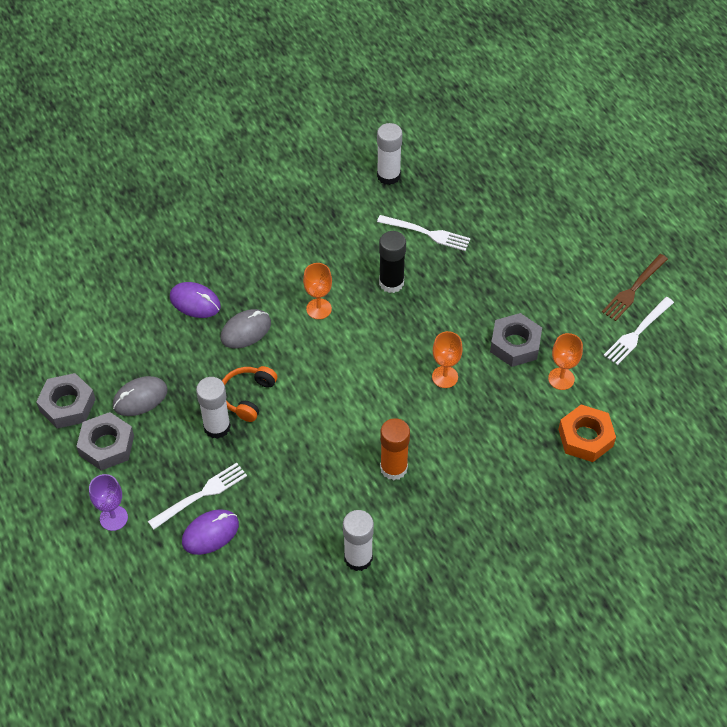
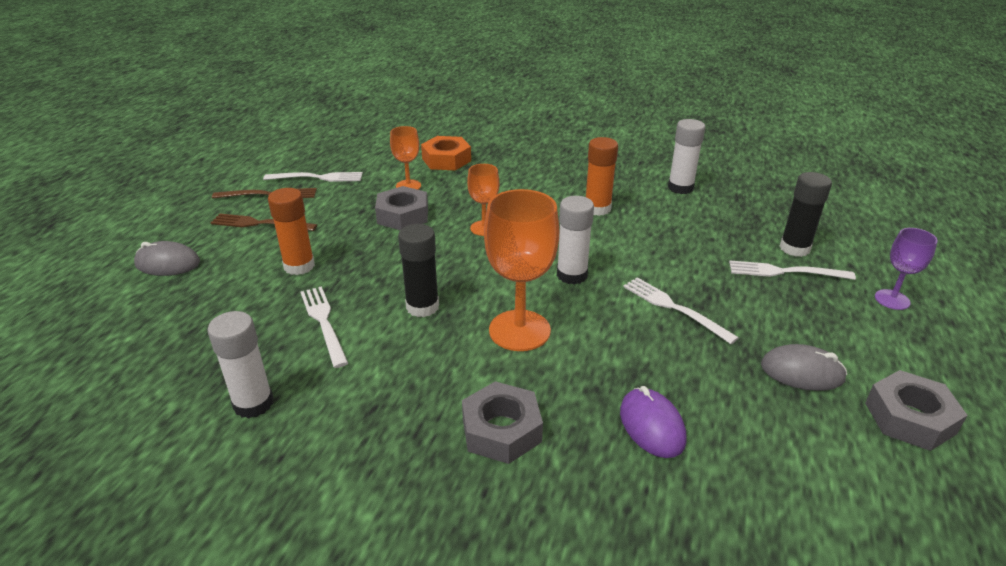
camera: 135 degrees left, 20 degrees down
(107, 445) = (871, 354): grey nut -> grey nut (501, 430)
(210, 533) = (794, 248): purple mouse -> black glue stick
(217, 427) = (729, 304): white glue stick -> white glue stick (572, 275)
(246, 331) = (619, 359): grey mouse -> grey mouse (167, 263)
(248, 396) = (674, 308): orange headphones -> white fork
(319, 309) = (519, 330): orange goblet -> orange goblet, size x1.80
(503, 254) = (299, 266): none -> orange glue stick
(588, 262) = (260, 223): none -> brown fork

